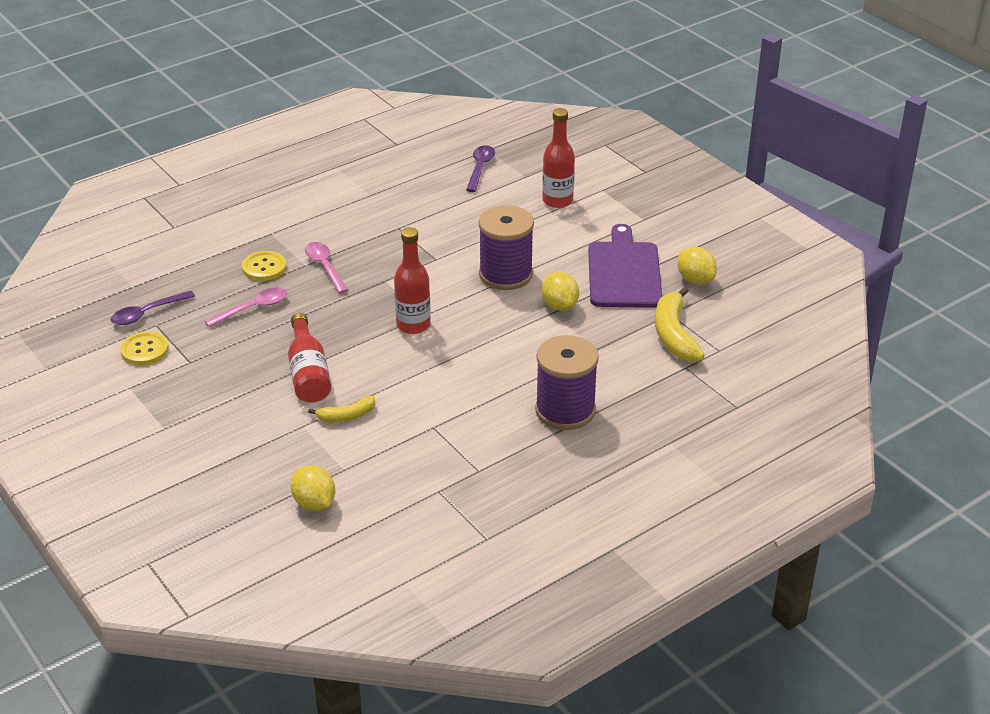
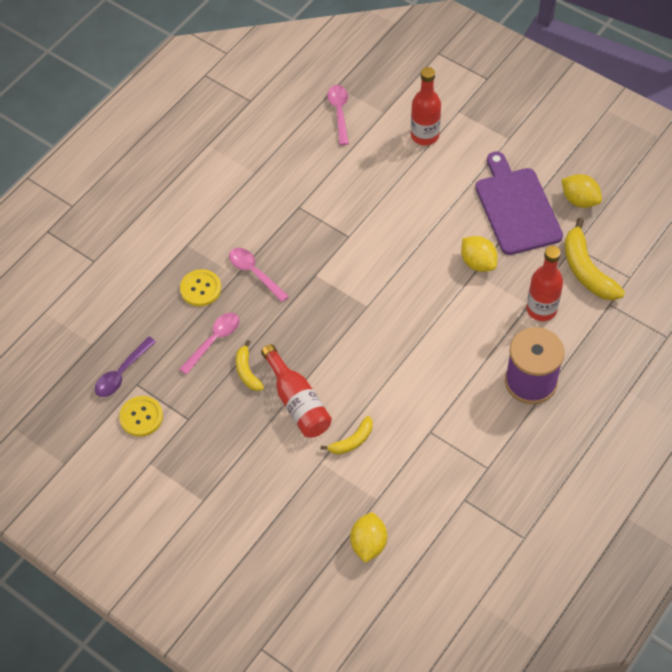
camera: 15 degrees left, 20 degrees up
(272, 338) = (247, 371): none -> yellow banana
(314, 503) = (368, 544): yellow lemon -> yellow lemon turned 60 degrees clockwise
(413, 325) = (363, 321): red bottle -> red bottle (541, 309)
(480, 168) = (339, 112): purple spoon -> pink spoon
(506, 274) = (417, 238): purple spool -> none

